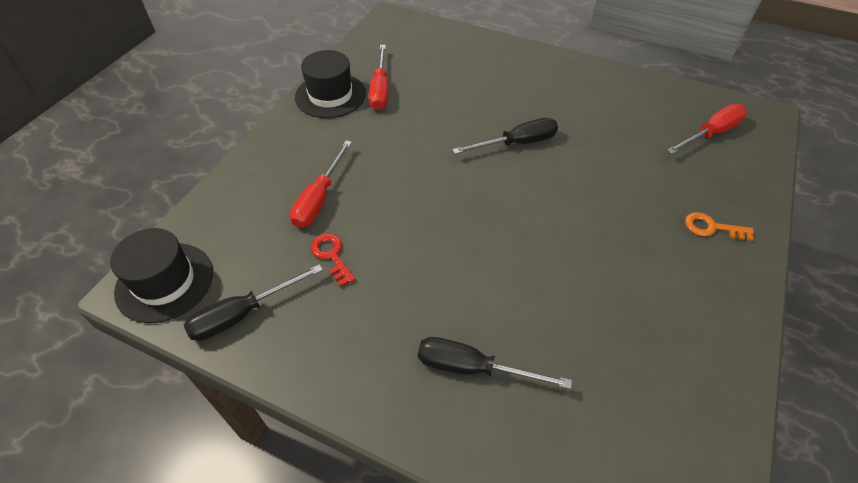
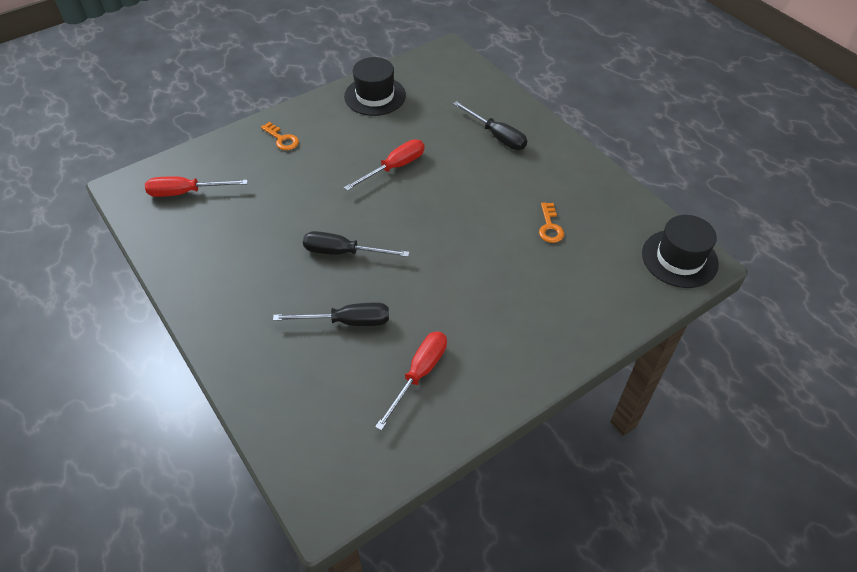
camera: 150 degrees left, 0 degrees up
(243, 314) = (625, 215): black screwdriver -> black screwdriver (347, 321)
(319, 198) = (540, 275): red screwdriver -> red screwdriver (394, 167)
(330, 95) = (476, 392): black hat -> black hat (375, 96)
(332, 256) = (550, 226): red key -> orange key

